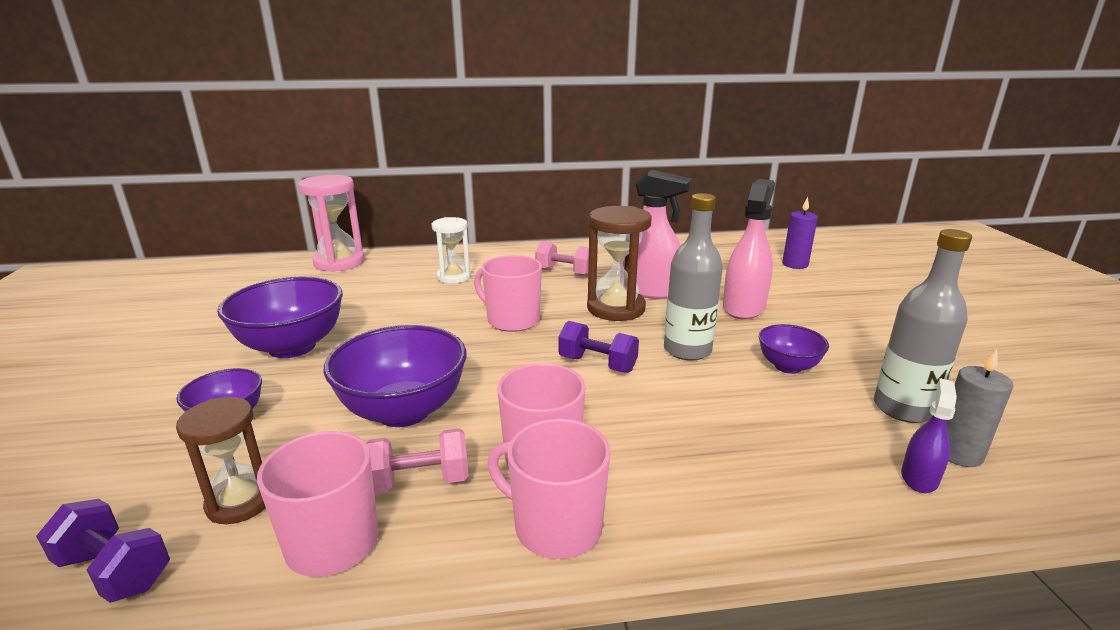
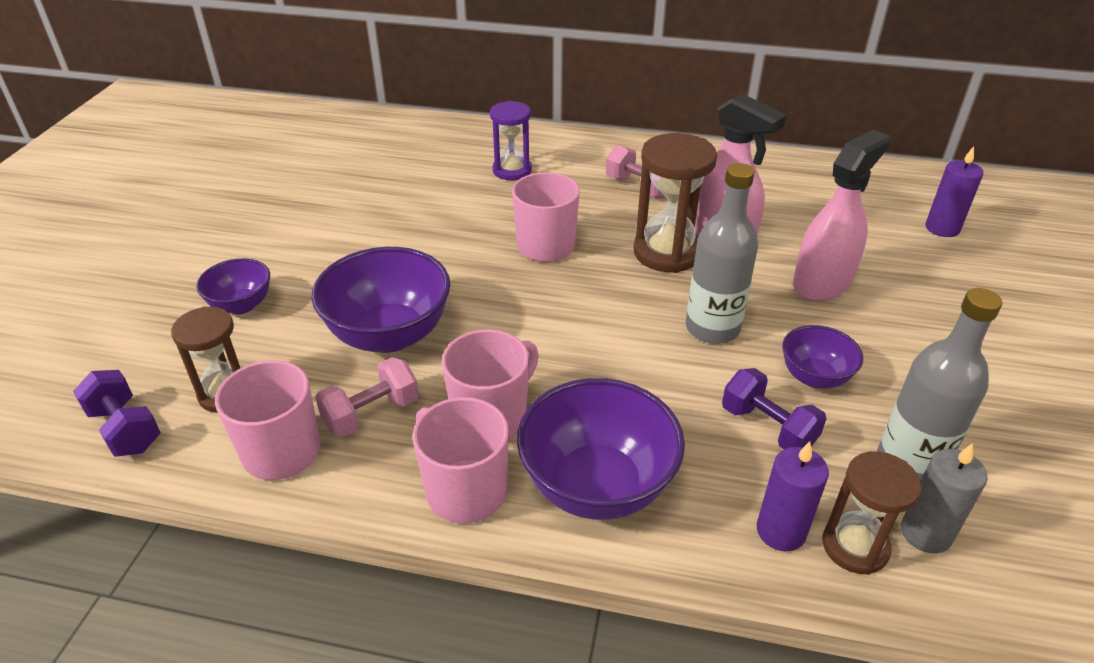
camera: 20 degrees right, 15 degrees up
(292, 347) = (319, 234): purple bowl -> purple bowl (597, 486)
(339, 262) = (402, 126): pink hourglass -> none
(419, 481) = (371, 413): pink dumbbell -> pink dumbbell turned 45 degrees counterclockwise
(454, 277) = (512, 170): white hourglass -> purple hourglass
(597, 364) = (602, 324): purple dumbbell -> purple dumbbell (767, 427)
(855, 482) = (781, 531): none -> purple candle
(919, 478) = (855, 546): purple spray bottle -> brown hourglass

